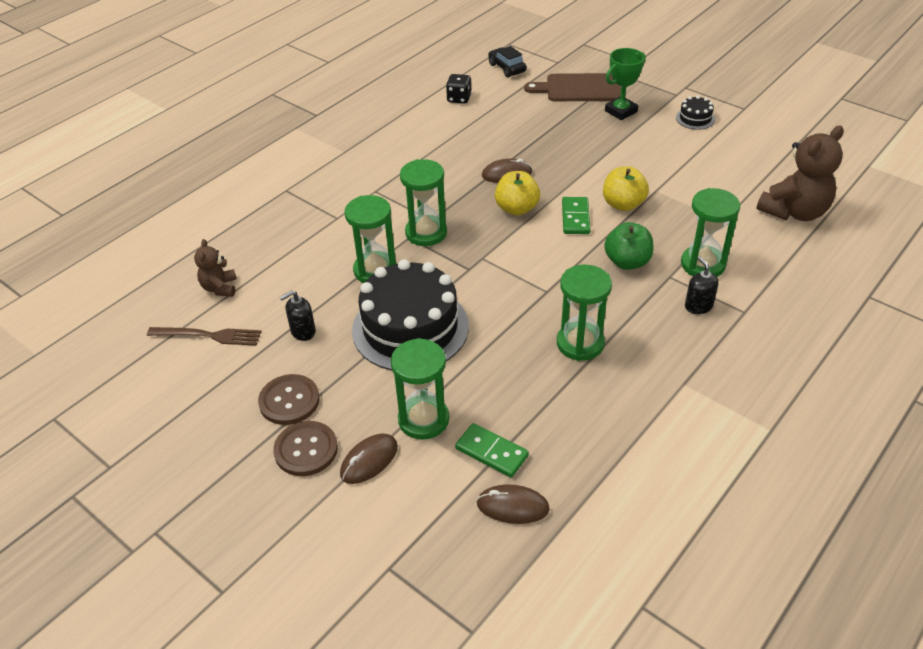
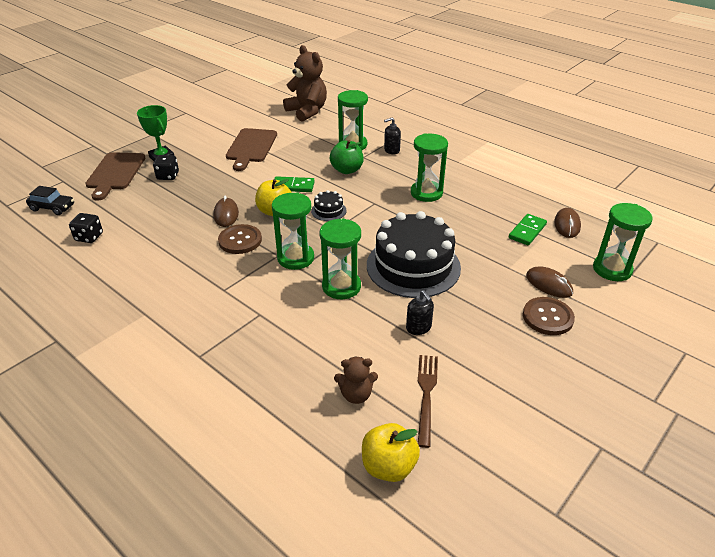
camera: 90 degrees left, 5 degrees down
(289, 401) = (500, 330): brown button -> brown button (240, 240)
(423, 419) = (505, 259): green hourglass -> green hourglass (612, 269)
(507, 68) = (52, 208): black car -> black car turned 135 degrees counterclockwise
(580, 122) = (168, 176): none -> black dice
(623, 204) = (282, 166): yellow apple -> yellow apple (388, 466)
(666, 173) = (251, 147): none -> brown cutting board
(695, 118) = (188, 130): black cake -> black cake (328, 211)

